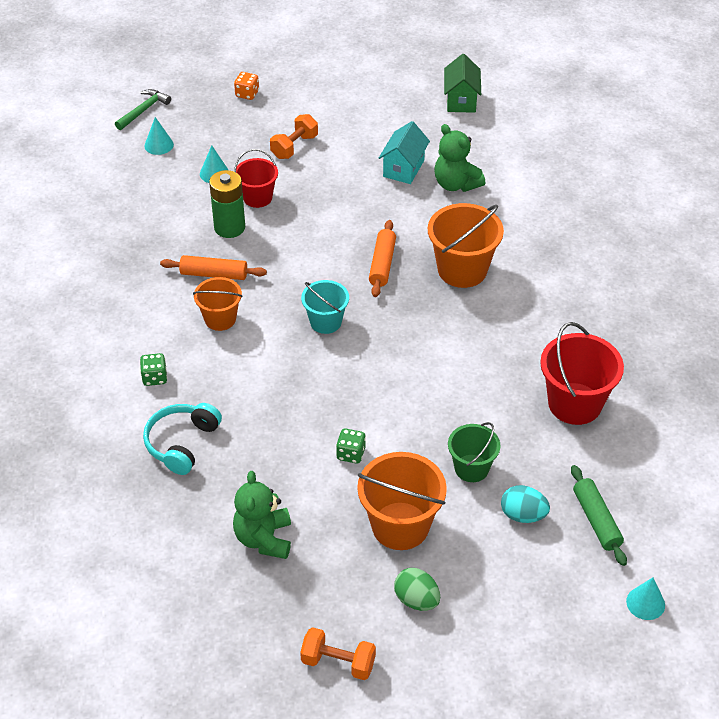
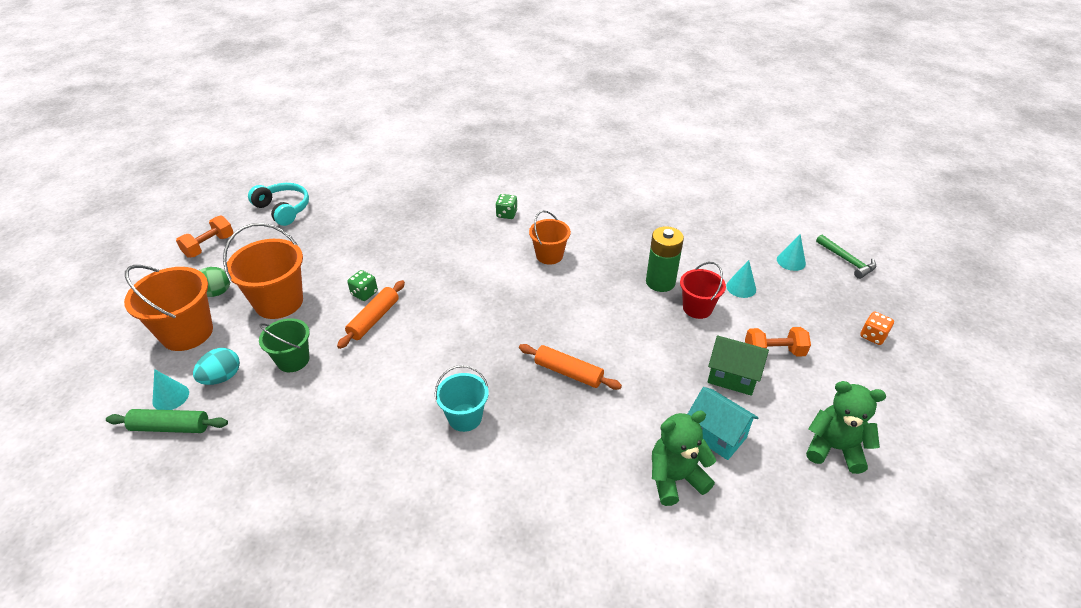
camera: 110 degrees right, 5 degrees down
(182, 443) = (437, 216): turquoise headphones -> turquoise headphones (283, 209)
(214, 274) = (603, 262): orange rolling pin -> orange rolling pin (374, 319)
(264, 538) = (329, 235): green teddy bear -> green teddy bear (834, 448)
(294, 146) = (773, 352): orange dumbbell -> orange dumbbell turned 60 degrees counterclockwise
(325, 322) = (513, 314): turquoise bucket -> turquoise bucket (465, 417)
(461, 100) = (852, 545): green house -> green house (732, 377)
(462, 270) = (531, 435): orange bucket -> orange bucket (187, 333)
(574, 403) = (299, 465): red bucket -> none
(645, 603) = (70, 428): turquoise cone -> turquoise cone (170, 397)

